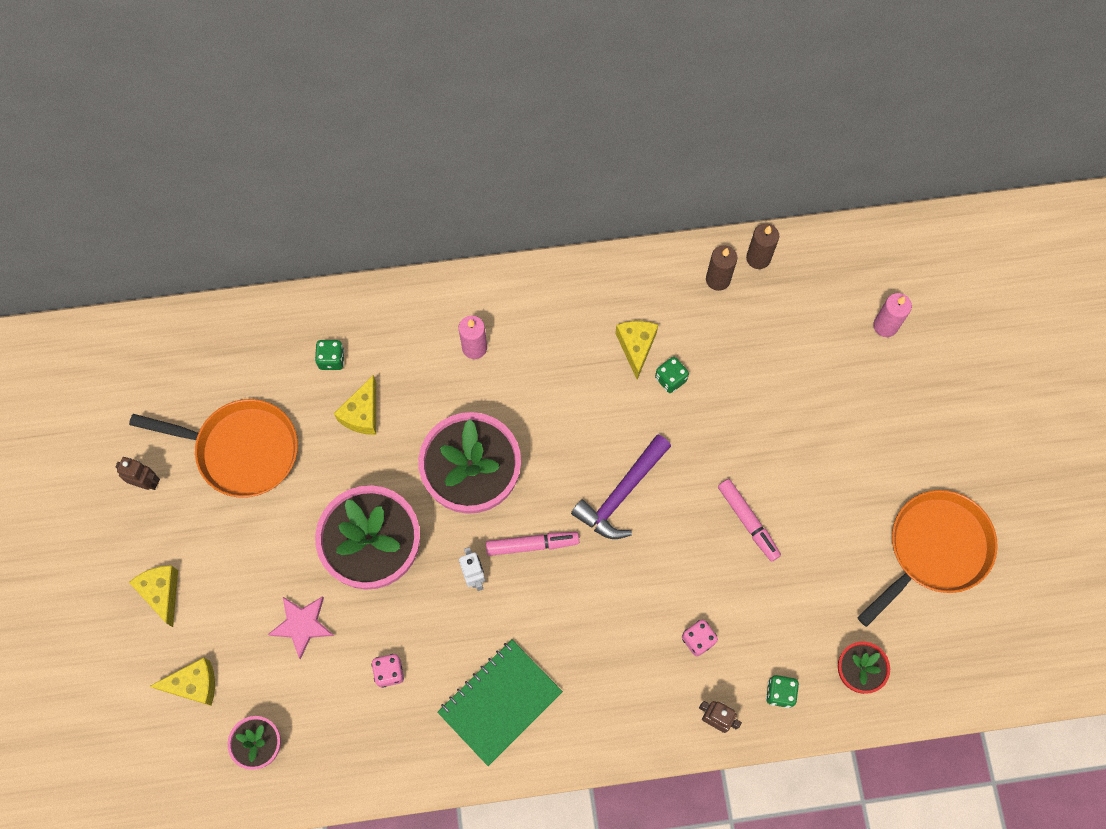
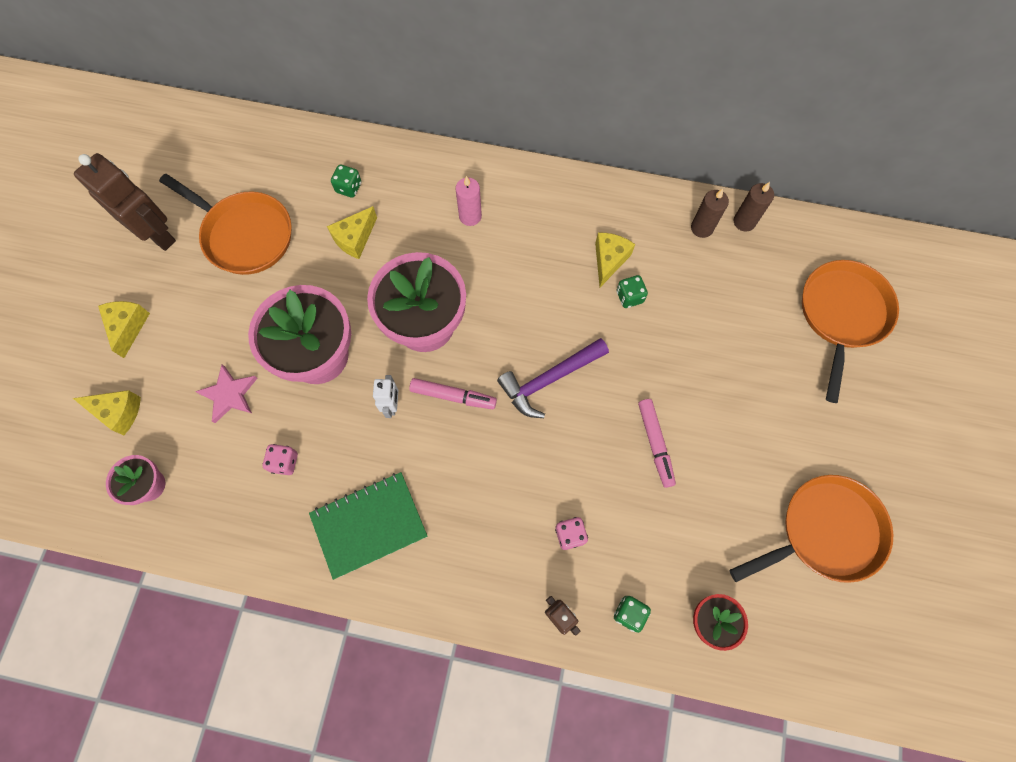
camera: 20 degrees right, 0 degrees up
(146, 482) = (158, 234): brown robot -> brown robot, size x1.99
(885, 326) = (842, 315): pink candle -> orange pan

